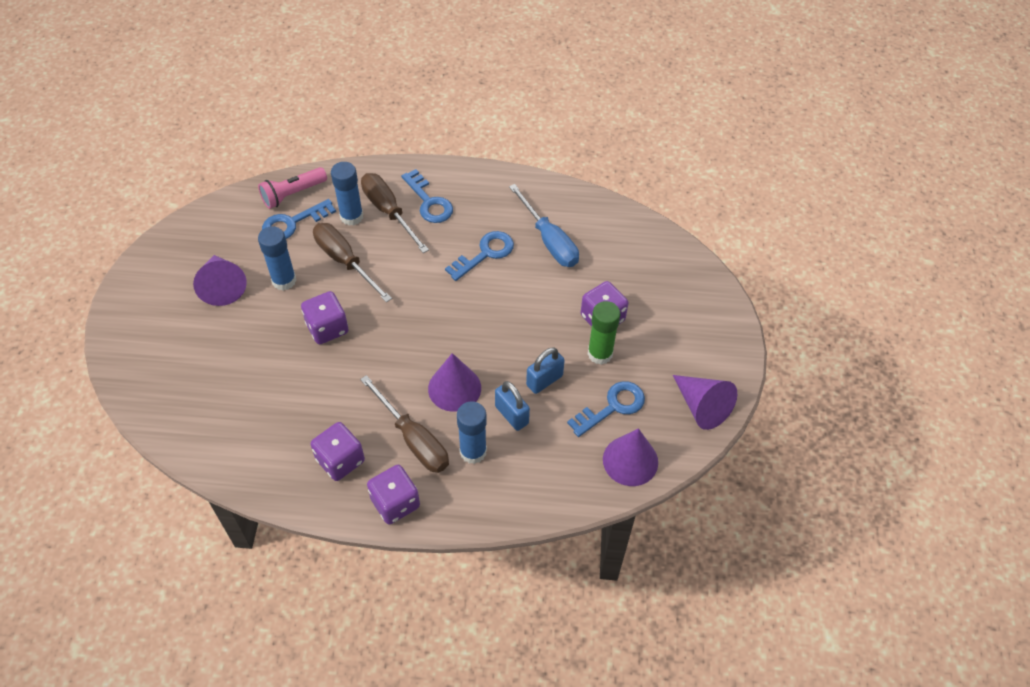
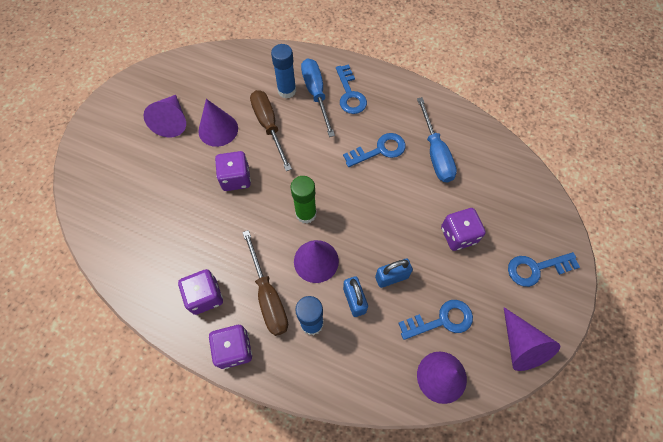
camera: 20 degrees right, 10 degrees up
(284, 280) = (218, 129): blue glue stick -> purple cone
(292, 223) = (241, 84): blue key -> blue key (536, 268)
(293, 194) = (249, 61): pink flashlight -> none
(389, 212) = (316, 94): brown screwdriver -> blue screwdriver
(600, 353) = (446, 267): green glue stick -> green glue stick (306, 214)

